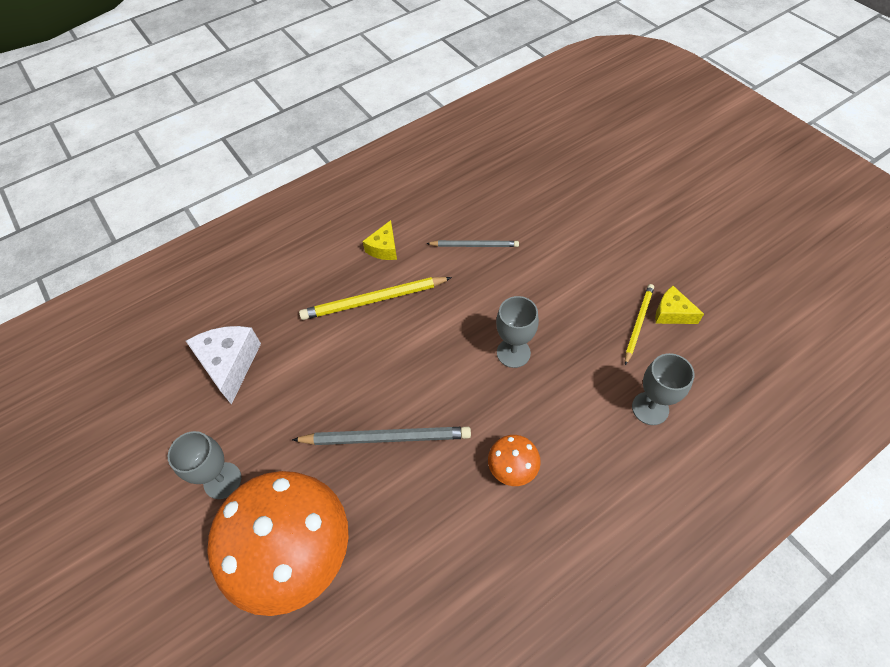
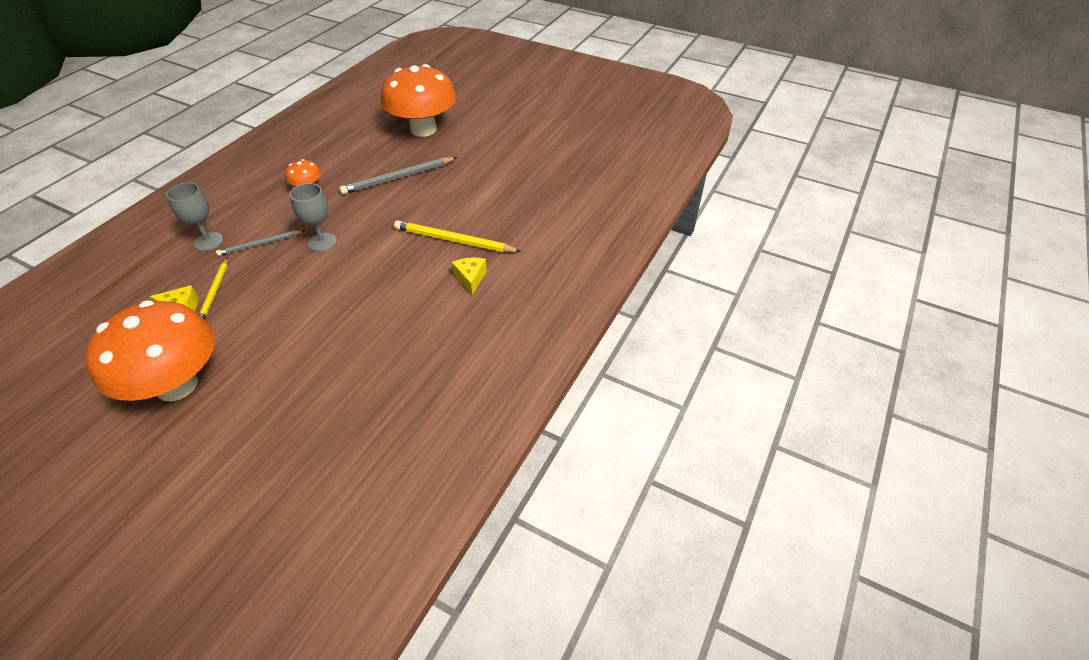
camera: 150 degrees right, 10 degrees down
(222, 480) = (486, 138): grey goblet -> none
(230, 364) = (532, 178): white cheese -> none
(374, 300) = (454, 240): yellow pencil -> yellow pencil turned 120 degrees counterclockwise
(474, 245) = (384, 308): grey pencil -> grey pencil (260, 244)
(665, 232) = (177, 385): none -> orange mushroom

